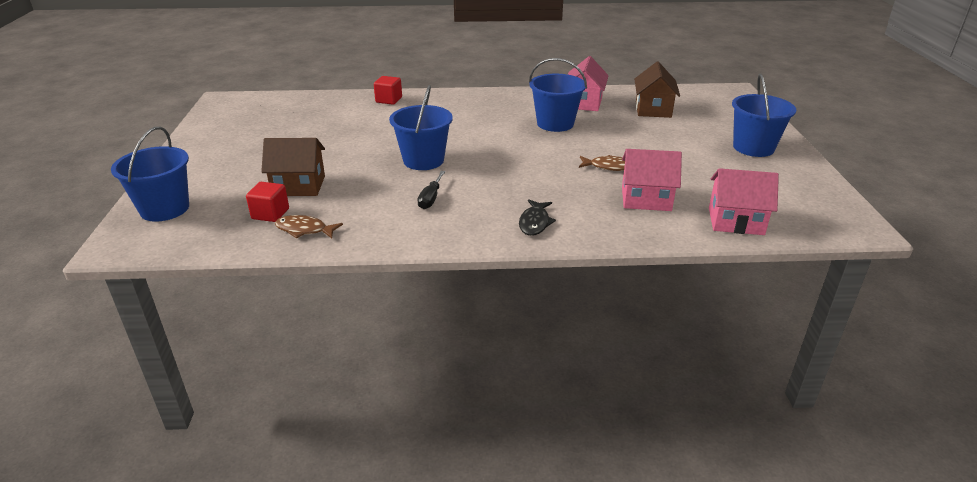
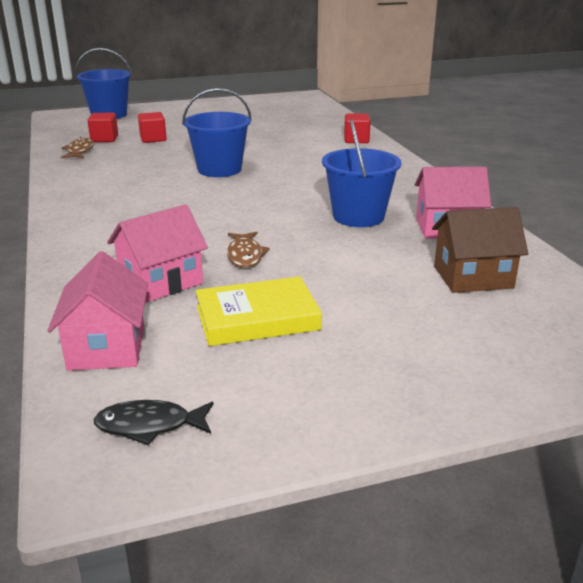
camera: 75 degrees right, 5 degrees down
(298, 186) = (153, 139): brown house -> red cube
(431, 198) = (139, 181): black screwdriver -> none
(534, 222) = (95, 226): black fish -> black fish (149, 425)
(646, 199) = (161, 282): pink house -> pink house turned 60 degrees clockwise
(699, 172) = (257, 318): none -> yellow book
(753, 147) = (381, 371): blue bucket -> none

